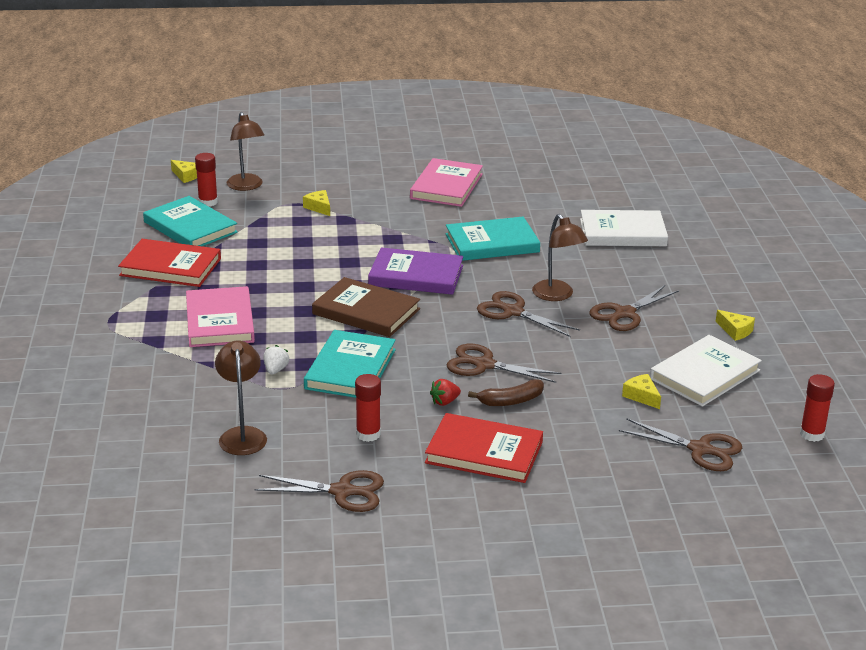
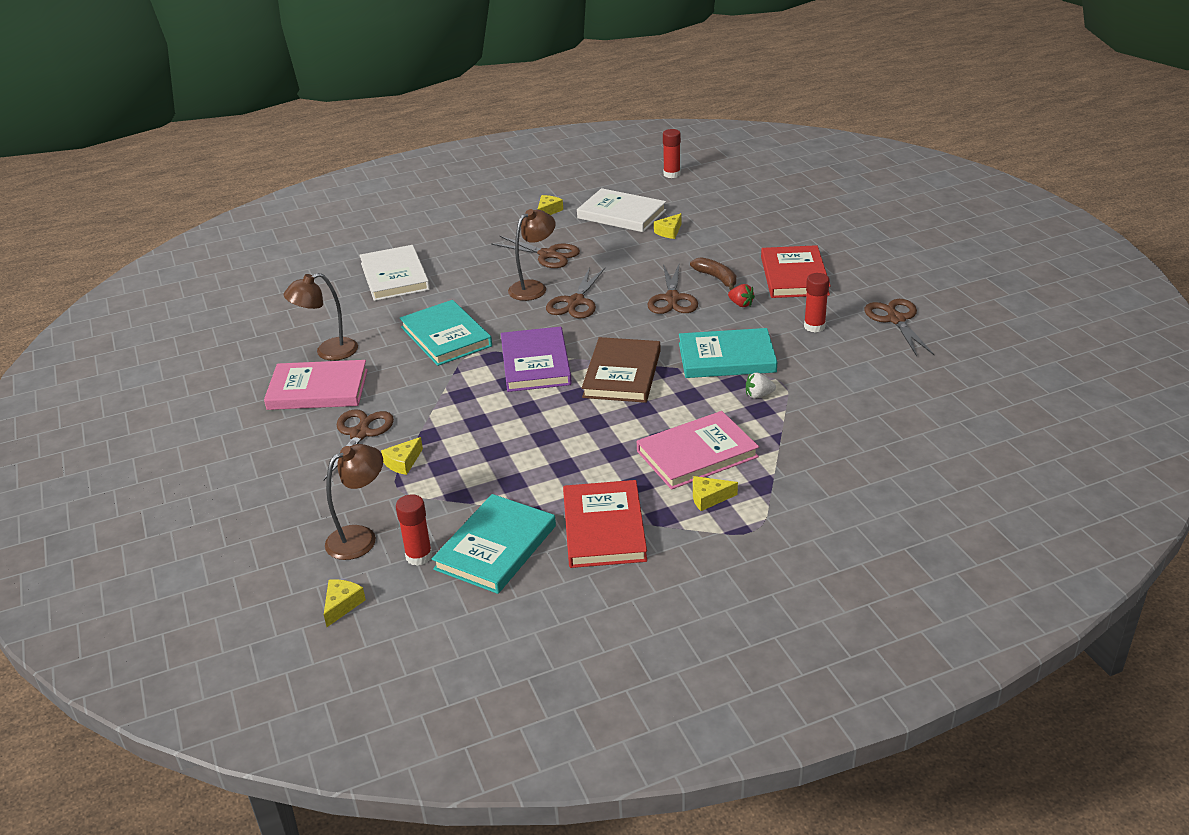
camera: 105 degrees left, 5 degrees up
(161, 314) = (709, 498): none -> yellow cheese
(242, 435) = (869, 383): brown lamp -> brown lamp (328, 352)
(701, 449) = (721, 204): brown scissors -> brown scissors (360, 434)

